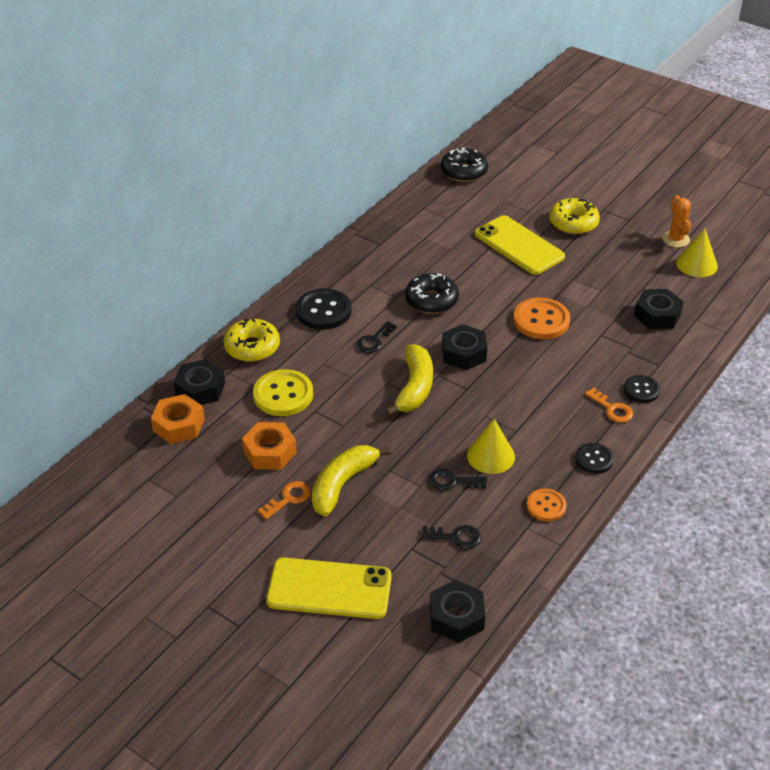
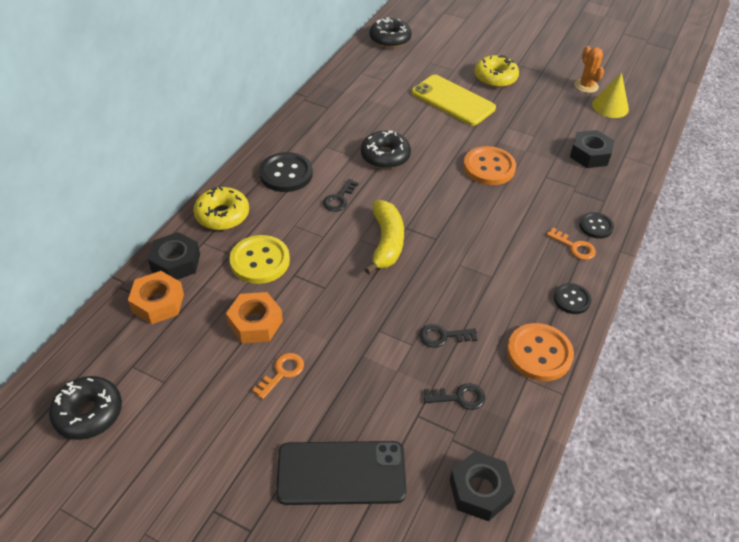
camera: 10 degrees left, 5 degrees up
(105, 515) = (88, 413): none -> black donut
(329, 589) = (341, 473): yellow phone -> black phone
(342, 484) = (334, 351): yellow banana -> none
(463, 353) = (425, 204): black nut -> none
(490, 456) = (473, 305): yellow cone -> none
(546, 506) = (539, 353): orange button -> orange button, size x1.67

